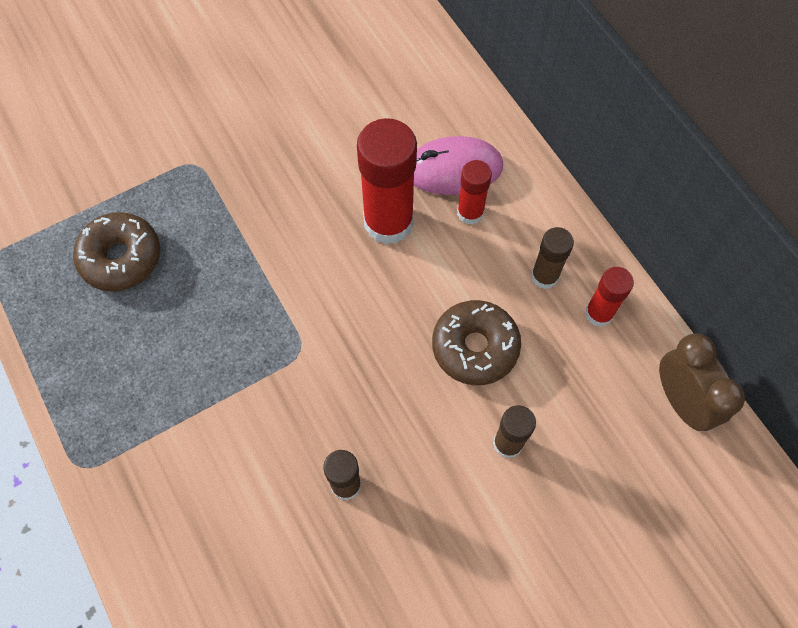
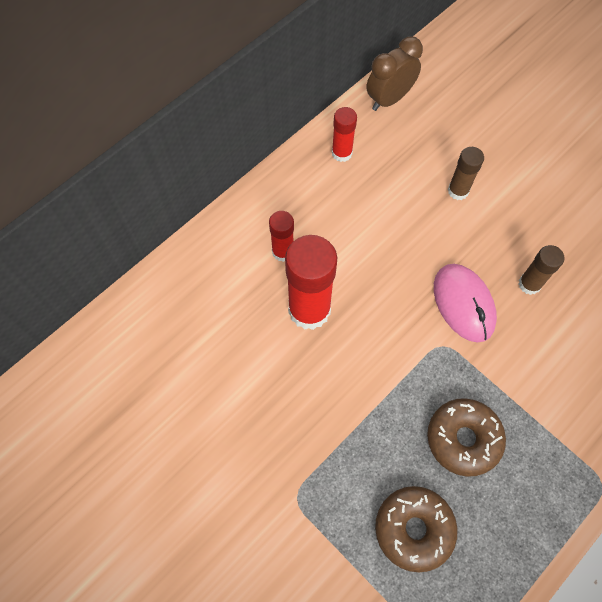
camera: 105 degrees left, 0 degrees up
(453, 169) = (245, 272): pink mouse -> pink mouse (463, 304)
(475, 347) = (395, 225): brown donut -> brown donut (463, 439)
(544, 276) = (323, 191): brown glue stick -> none

